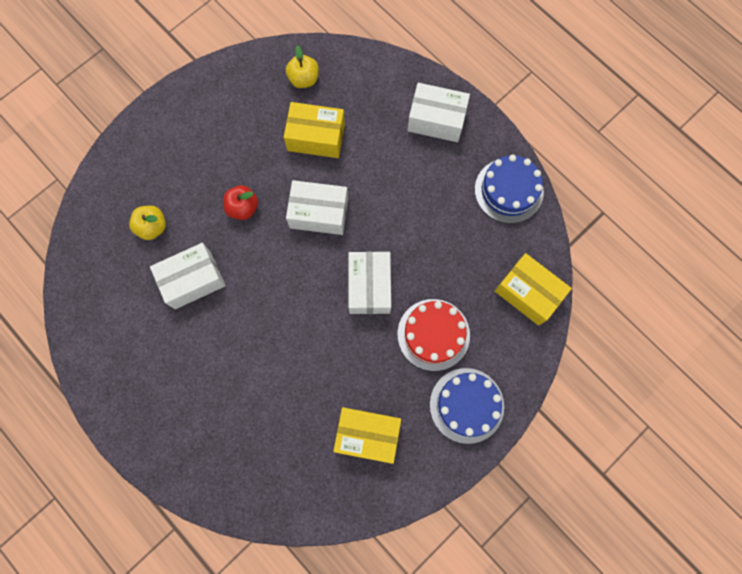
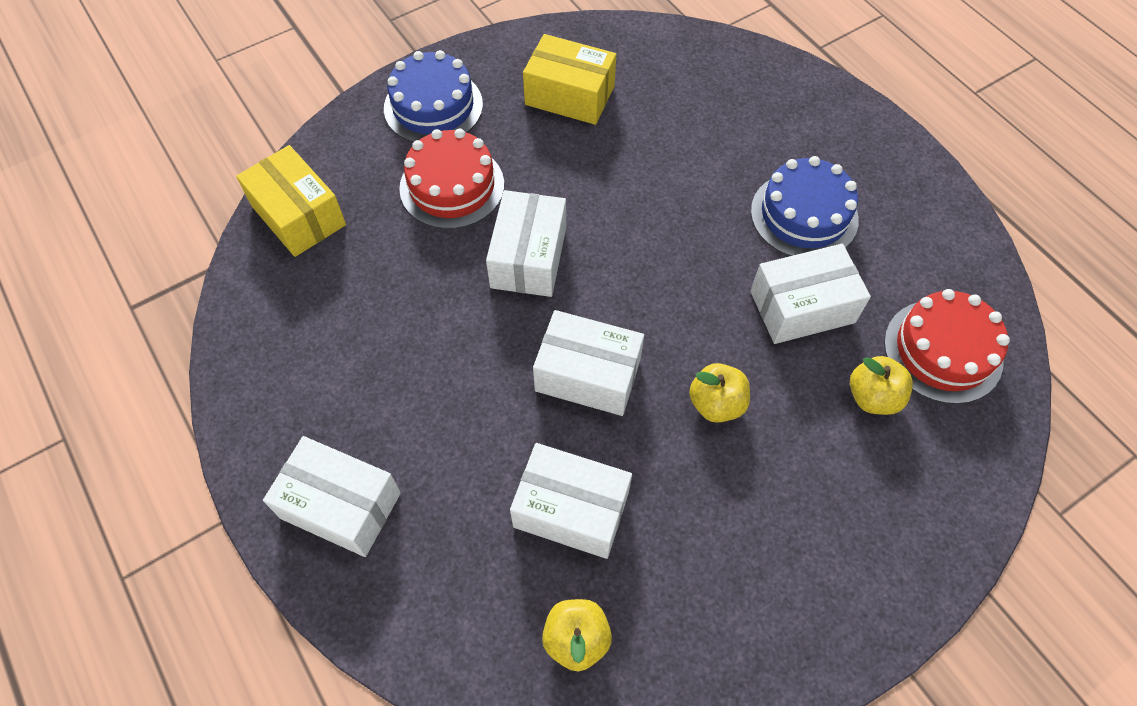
camera: 170 degrees left, 15 degrees down
(108, 264) = (943, 351): none -> red cake
(243, 208) = (716, 404): red apple -> yellow apple
(316, 137) = (571, 509): yellow box -> white box
(508, 190) = (263, 361): blue cake -> blue cake (804, 215)

